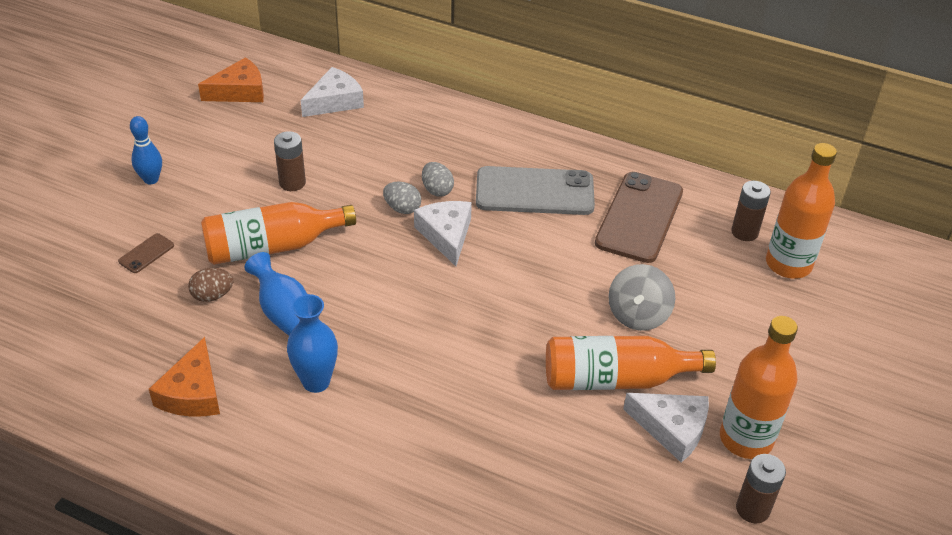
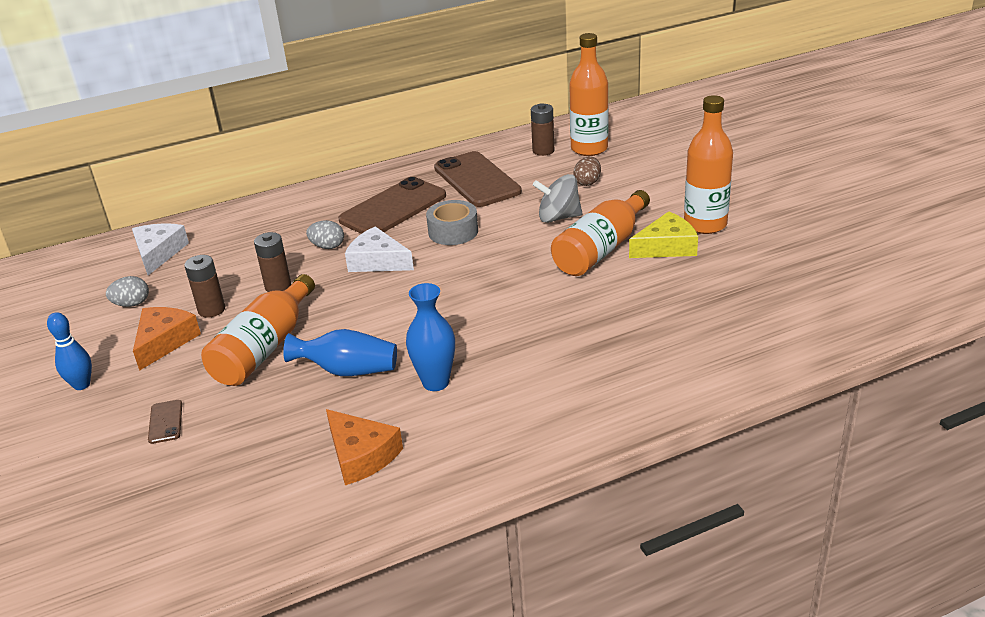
camera: 45 degrees left, 10 degrees down
(212, 295) = (270, 402): brown egg -> brown egg (587, 182)
(239, 91) = (62, 295): orange cheese -> orange cheese (164, 341)
(402, 208) = (322, 269): grey egg -> grey egg (132, 304)
(534, 192) = (393, 208): grey phone -> brown phone
(539, 255) = (453, 231): none -> grey tape
(638, 315) = (558, 217): grey spinning top -> grey spinning top turned 120 degrees clockwise
(672, 429) = (666, 247): white cheese -> yellow cheese
(752, 509) = (760, 246): brown battery -> brown battery (278, 286)

